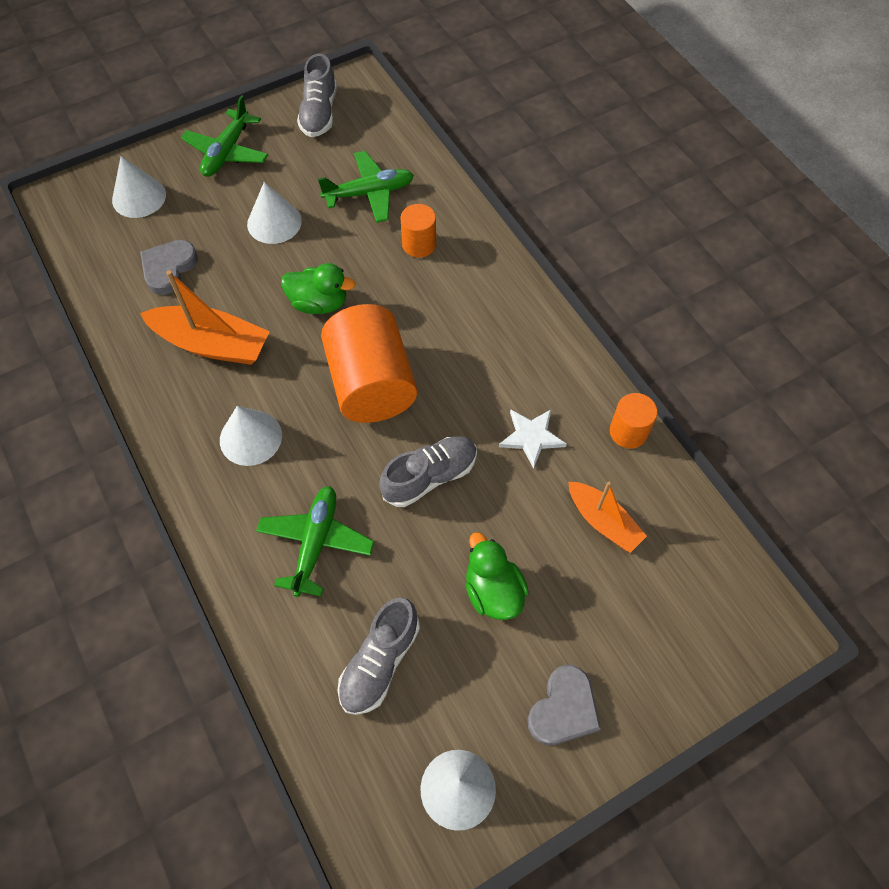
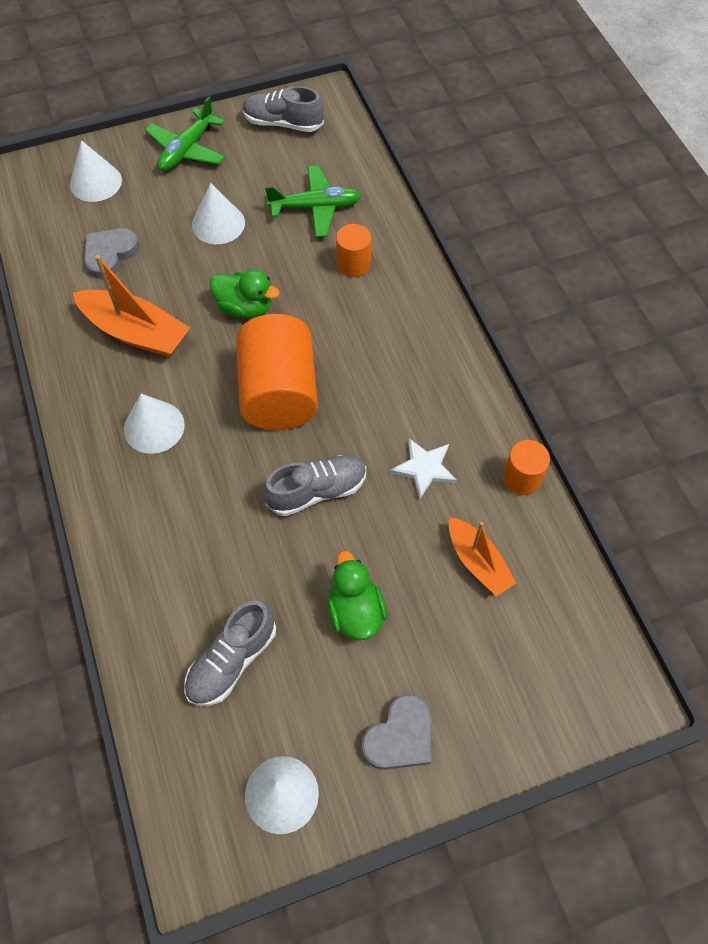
camera: 10 degrees right, 0 degrees up
(316, 543) = (195, 537): green plane -> none
(319, 113) = (283, 123): grey shoe -> grey shoe turned 90 degrees clockwise

